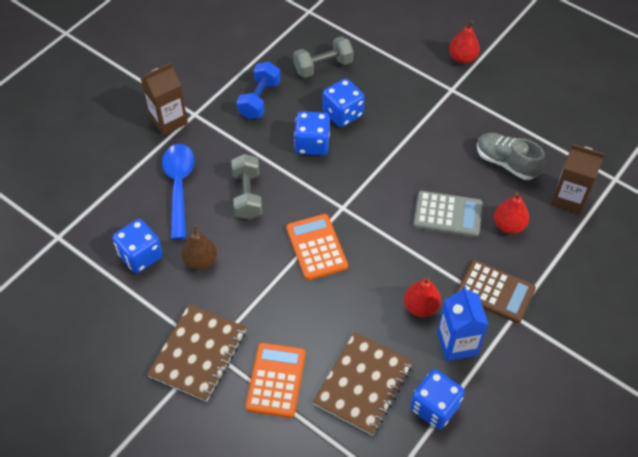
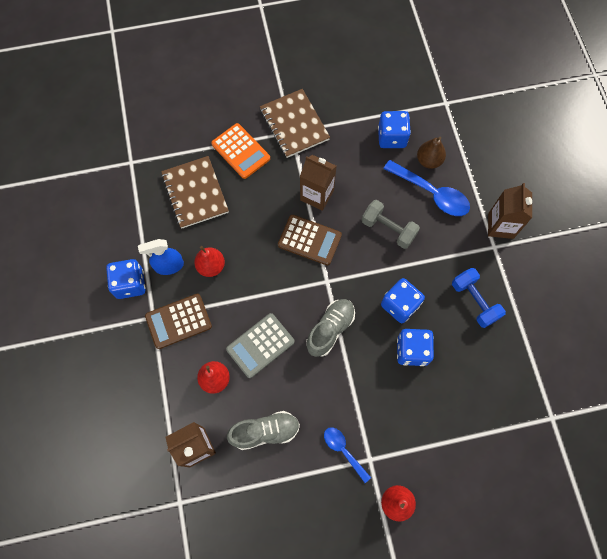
camera: 130 degrees right, 15 degrees up
(200, 261) = (358, 167): brown pear -> brown pear (429, 161)
(264, 274) = (317, 195): none -> brown carton
(316, 247) = (309, 240): orange calculator -> brown calculator
(323, 66) = (474, 376): grey dumbbell -> none
(382, 176) = (330, 329): none -> grey shoe
(434, 407) = (146, 219): blue dice -> blue dice (130, 284)
(457, 343) = (169, 266): blue carton -> blue spray bottle
(463, 107) = (343, 450): none -> blue spoon

